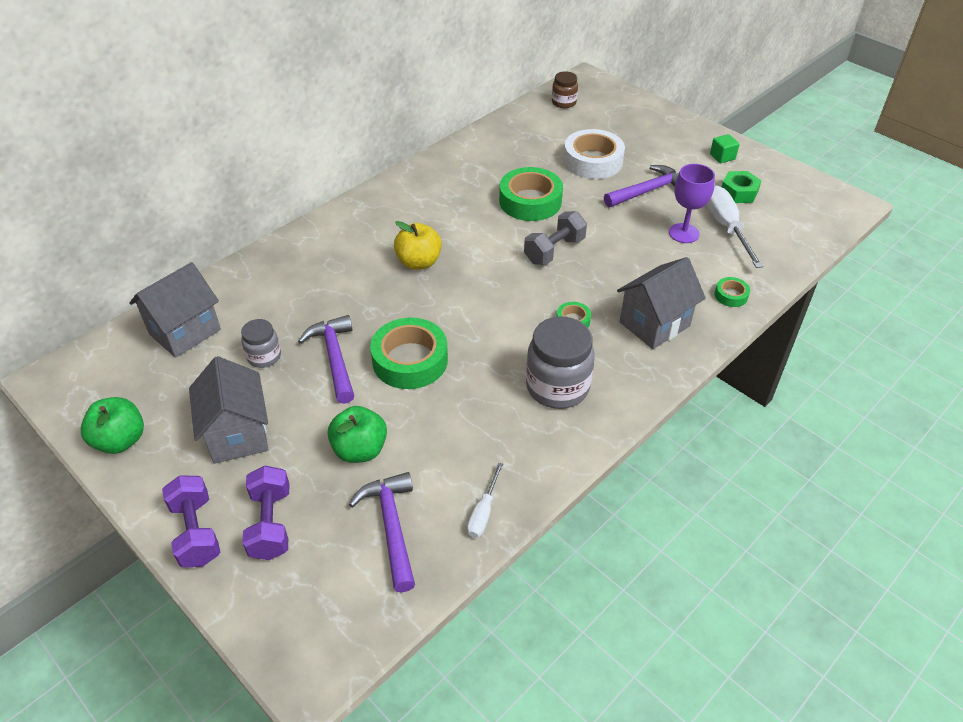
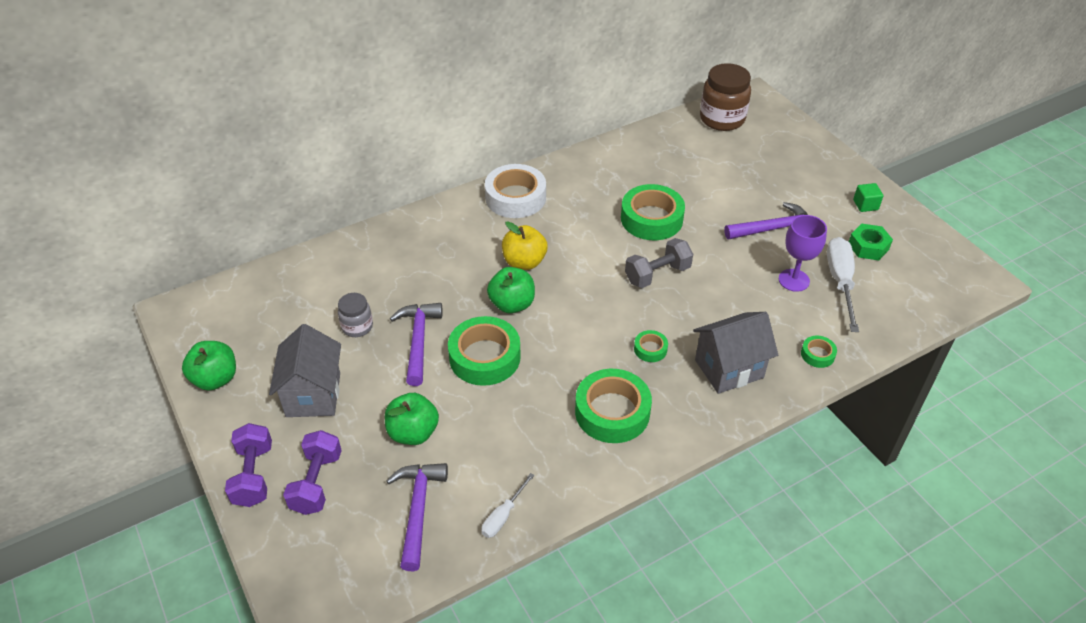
camera: 15 degrees right, 0 degrees up
(185, 332) = (297, 289): grey house -> none
(420, 304) = (512, 304): none -> green apple
(557, 387) = (612, 412): grey jar -> green tape
(564, 102) = (722, 119): brown jar -> brown jar, size x1.80
(592, 161) = (729, 187): white tape -> white tape (515, 197)

